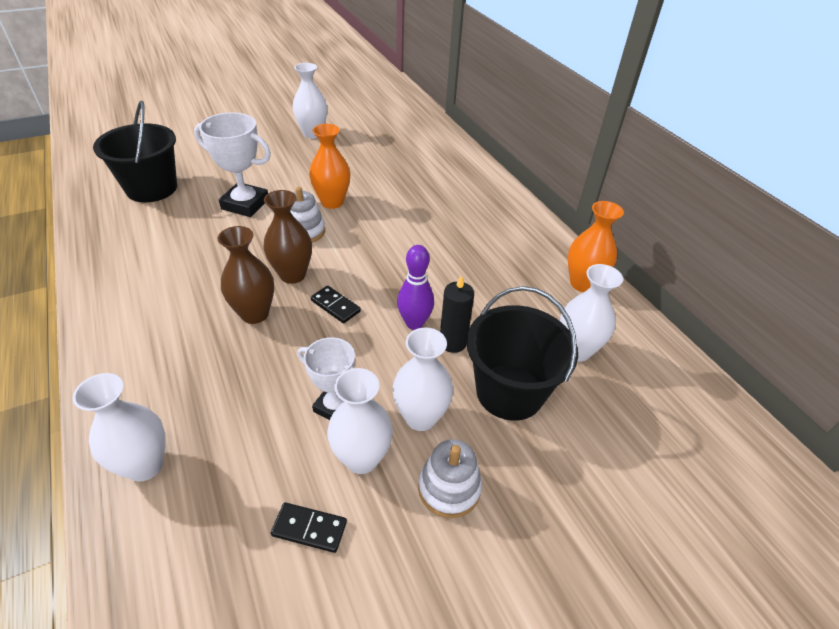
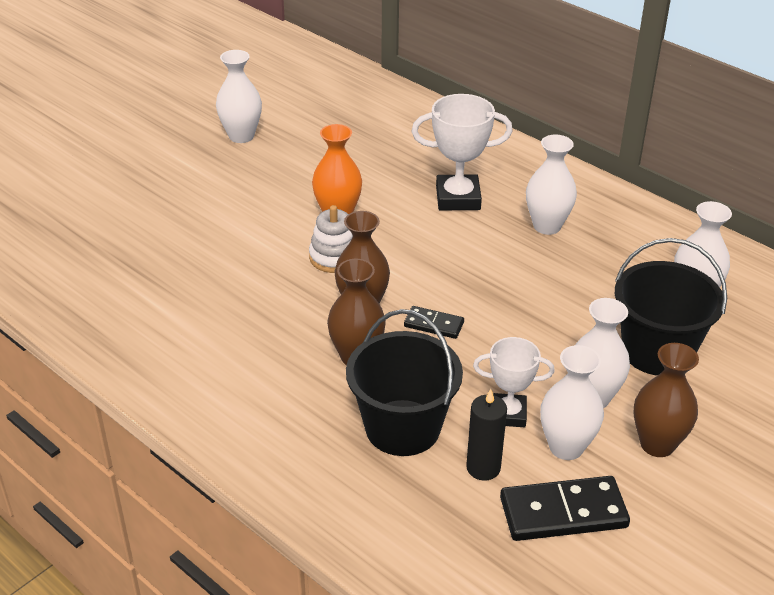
camera: 20 degrees left, 5 degrees down
(145, 465) = (373, 517): white vase -> white vase (547, 226)
(151, 188) = (104, 257): black bucket -> black bucket (402, 428)
(245, 204) = (238, 245): white trophy -> white trophy (458, 198)
(309, 529) = (563, 513): black domino -> black domino, size x1.81
(414, 323) = (526, 317): purple bowling pin -> none
(449, 488) = (657, 444): white stacking toy -> brown vase
(452, 342) = (575, 324): black candle -> black candle (483, 468)
(582, 283) = (661, 230): orange vase -> none

